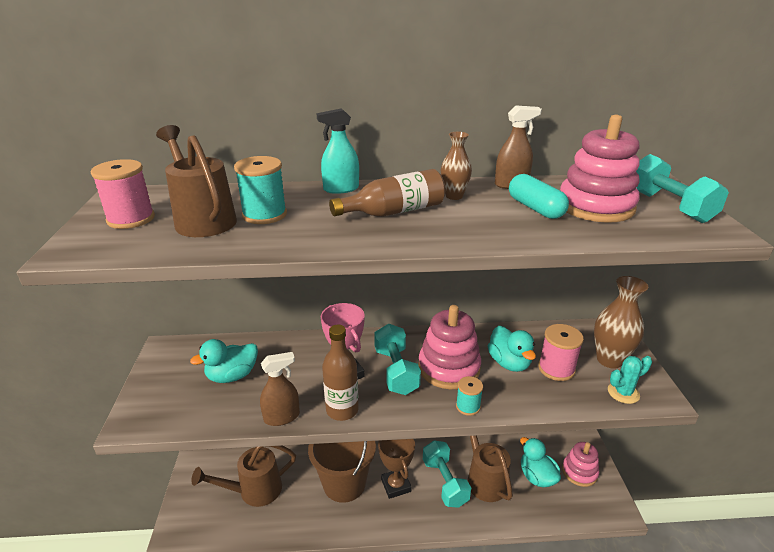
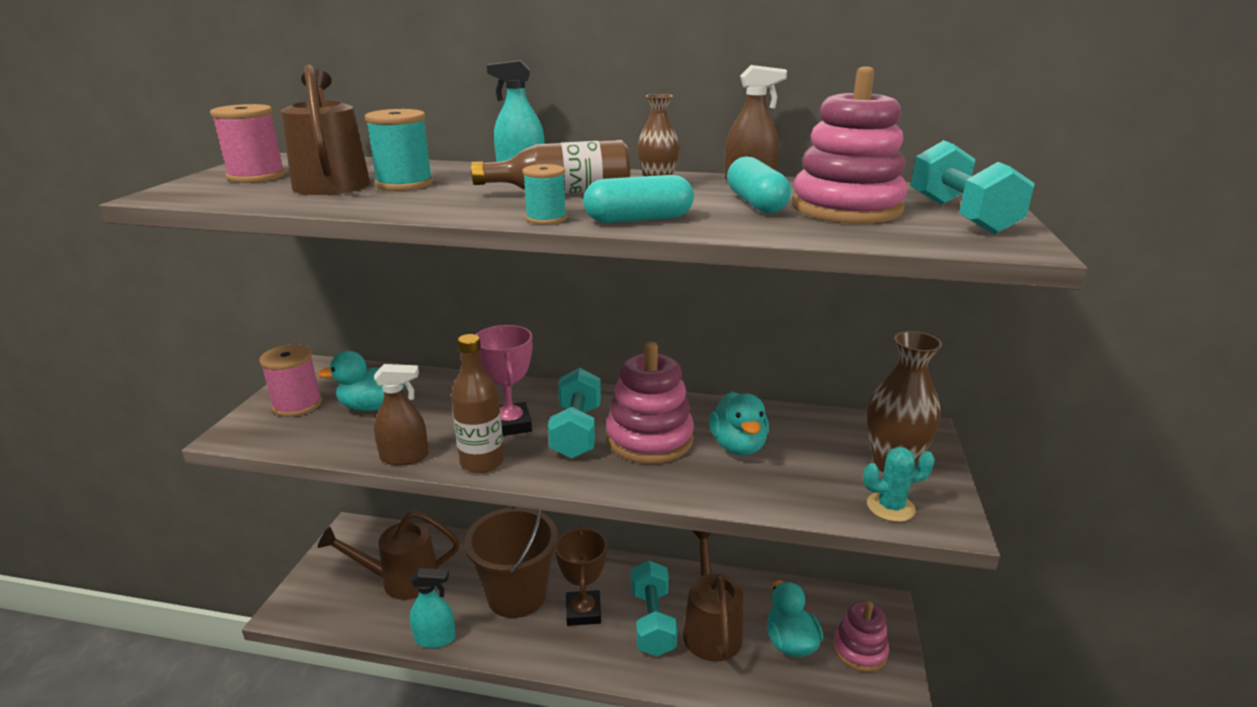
camera: 15 degrees right, 5 degrees down
(299, 531) = (435, 638): none -> turquoise spray bottle
(468, 406) = (649, 485): turquoise spool -> turquoise spool (546, 218)
(473, 236) = (638, 219): none -> turquoise capsule
(556, 369) = (804, 463): pink spool -> pink spool (297, 405)

